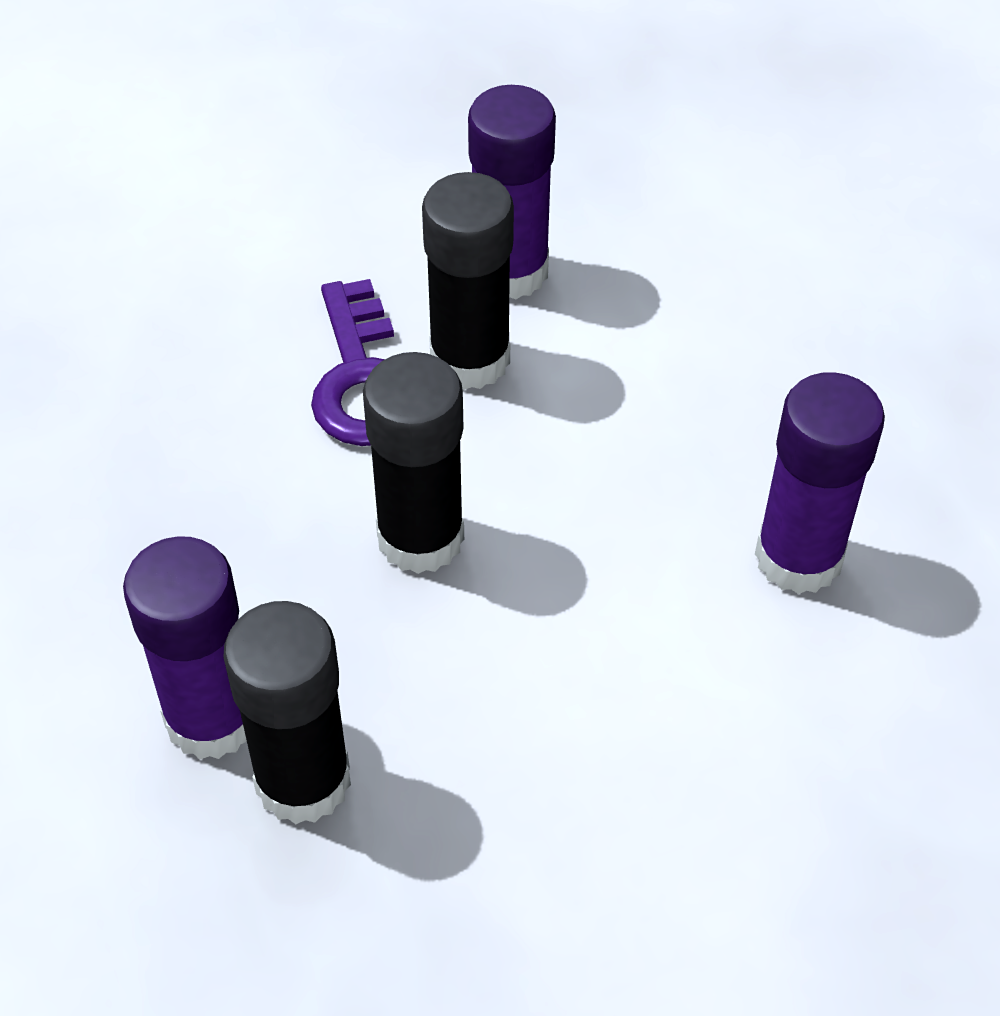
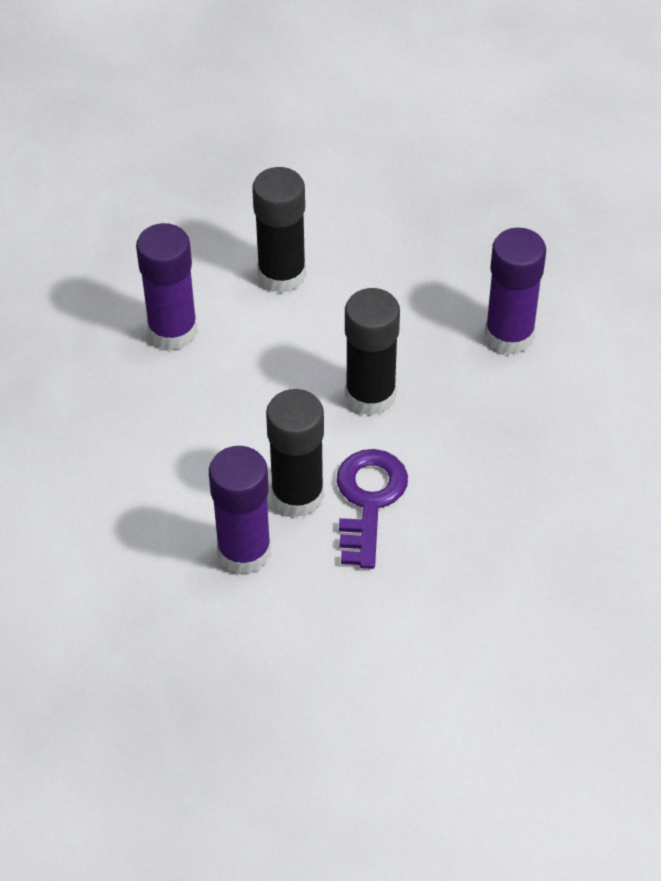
camera: 160 degrees left, 0 degrees up
(303, 780) = (471, 297): black glue stick -> black glue stick (282, 275)

